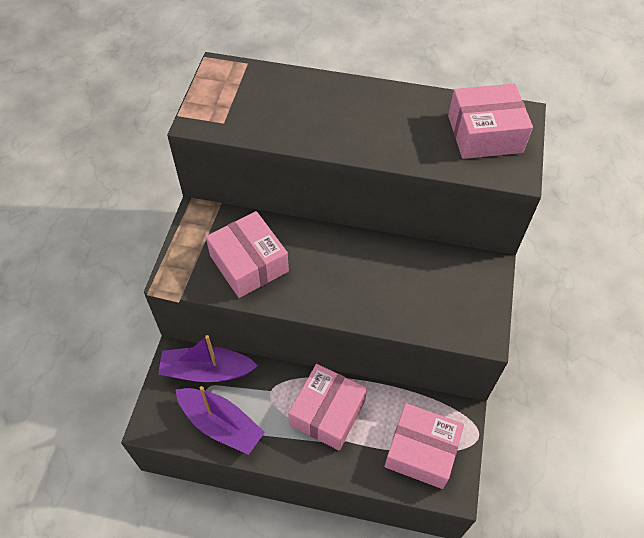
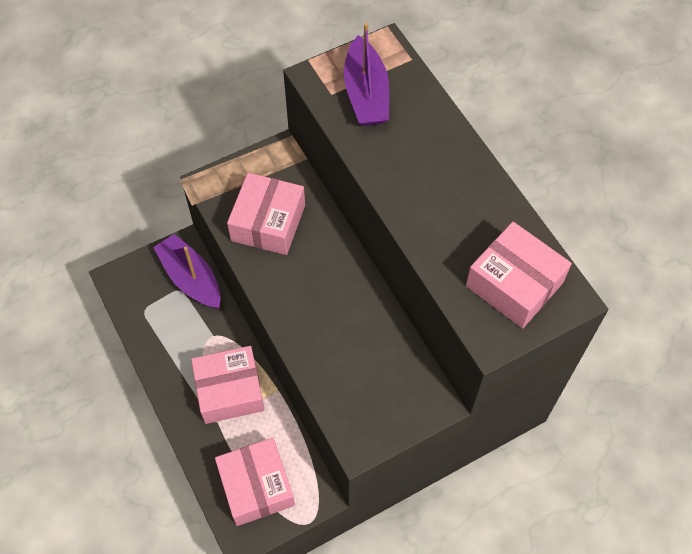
camera: 50 degrees right, 5 degrees up
(221, 424) = (156, 324): purple boat -> purple boat (366, 93)

